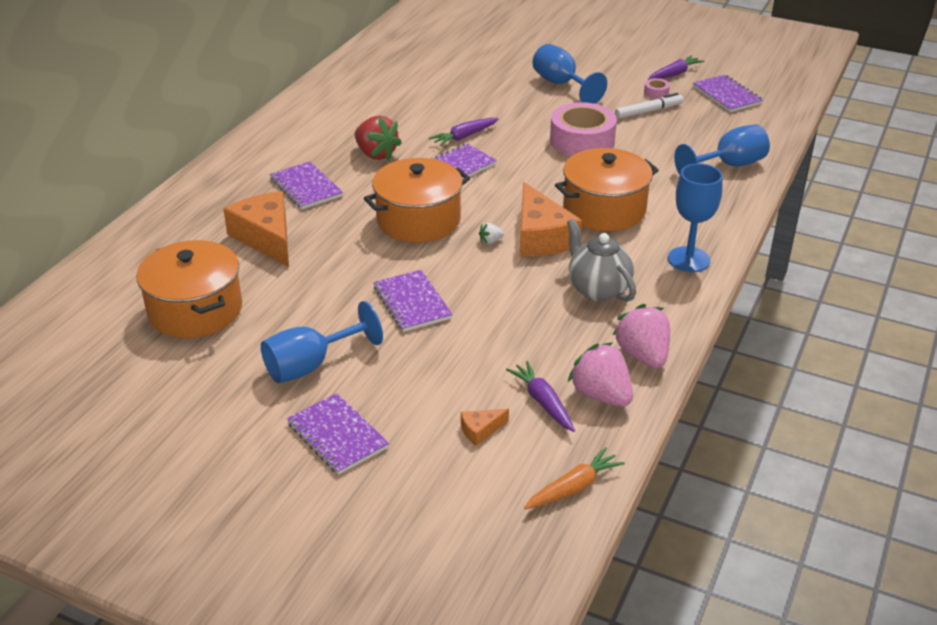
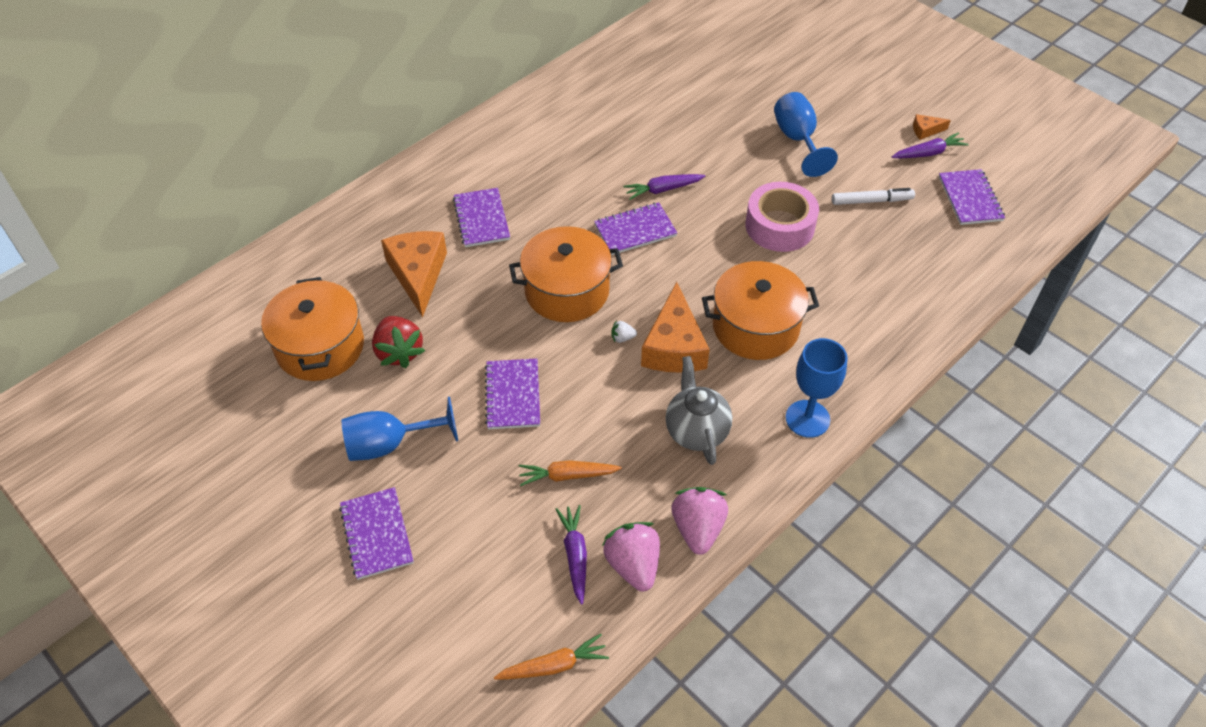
camera: 20 degrees right, 15 degrees up
(376, 154) = (566, 192): red strawberry -> red strawberry (399, 352)
(480, 430) = (503, 570): orange cheese -> orange cheese (925, 130)
(500, 347) = (567, 476): none -> orange carrot
(656, 93) = (893, 176): pink tape -> none
(729, 165) = (918, 301): blue goblet -> none

